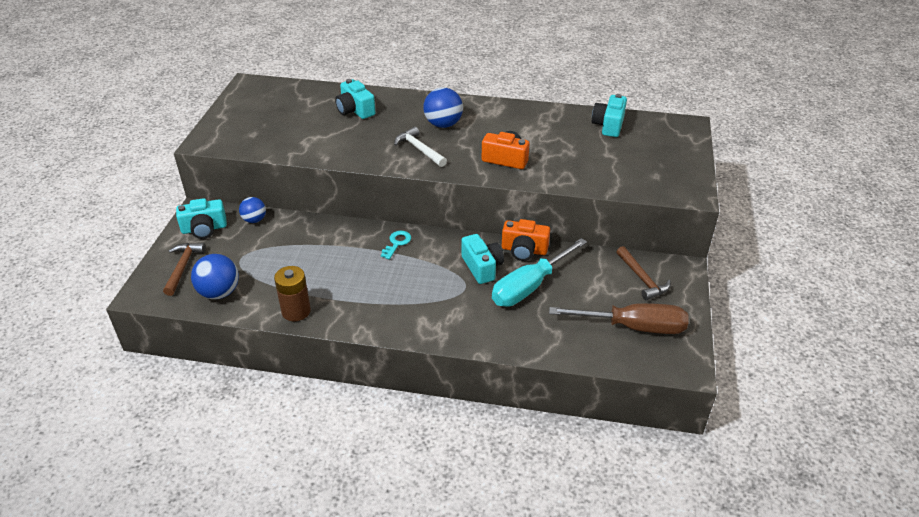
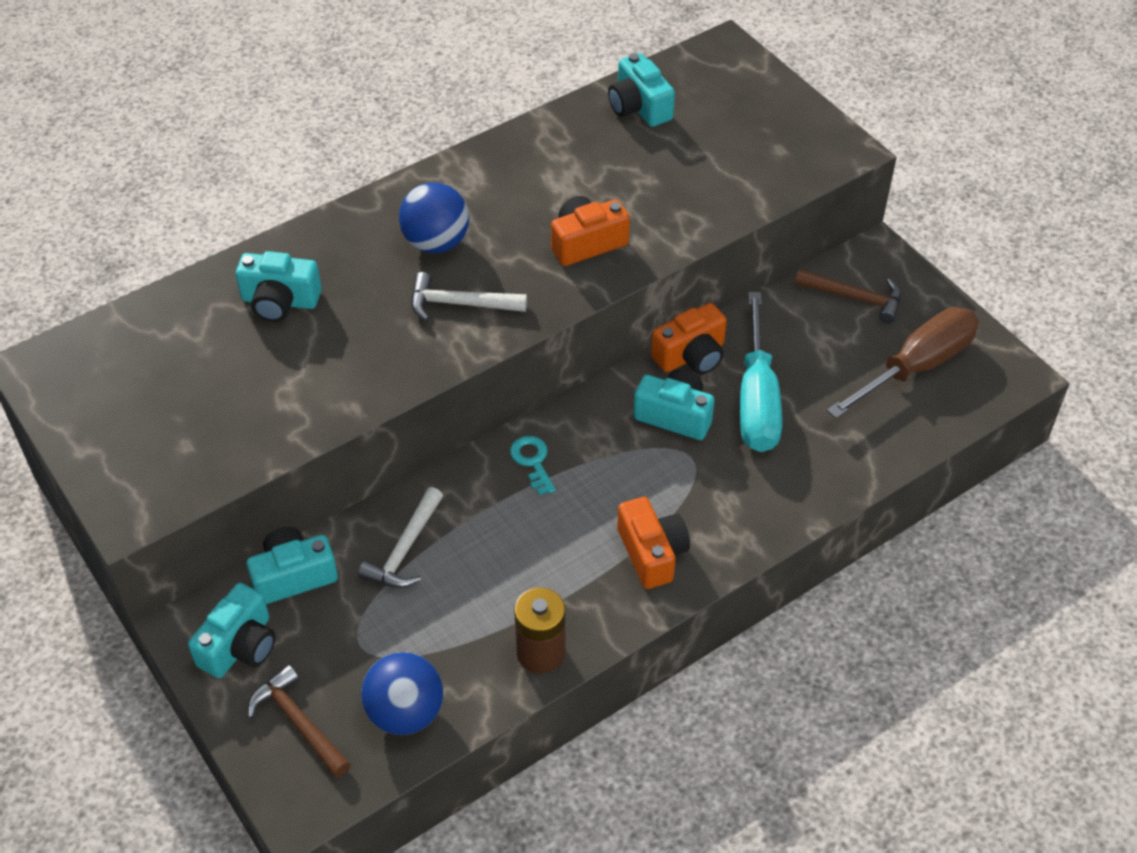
camera: 45 degrees left, 10 degrees up
(254, 220) = (293, 576): blue ball -> turquoise camera
(304, 239) = (405, 549): none -> white hammer
(393, 310) = (652, 553): none -> orange camera

